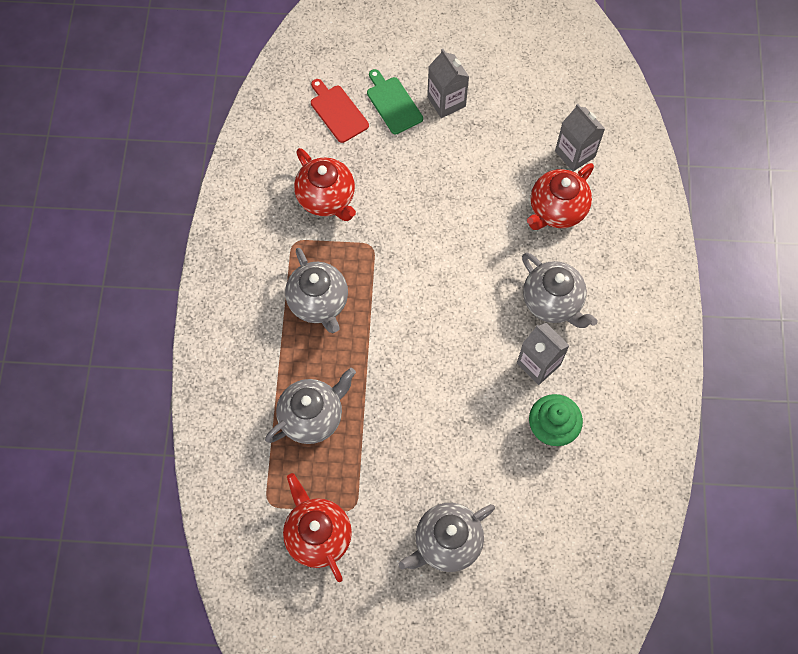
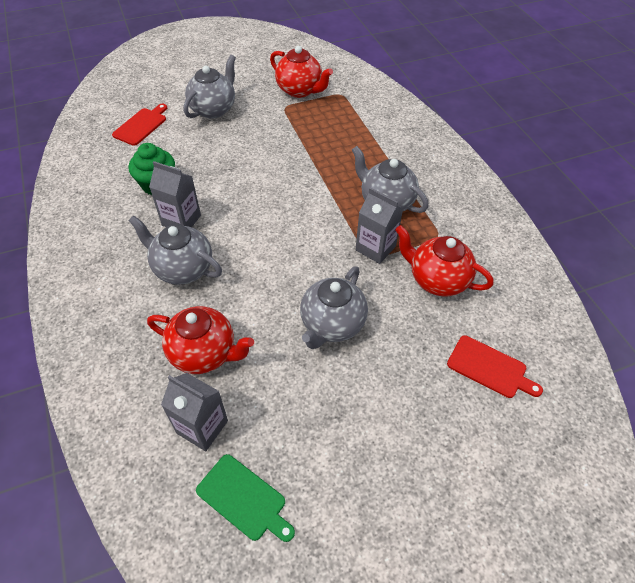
camera: 155 degrees right, 15 degrees down
(312, 416) = (342, 139): grey teapot -> grey teapot (332, 324)
(393, 103) = (439, 403): green cutting board -> green cutting board (244, 499)
(446, 101) = (381, 431): grey carton -> grey carton (375, 248)
(548, 547) = (141, 125): none -> red cutting board
(556, 210) = (204, 353): red teapot -> red teapot turned 90 degrees clockwise

